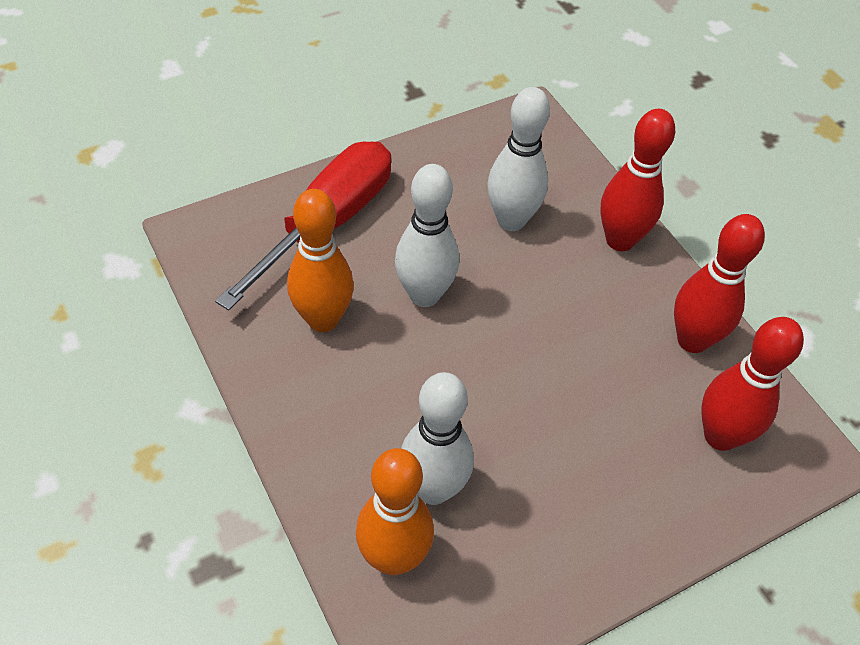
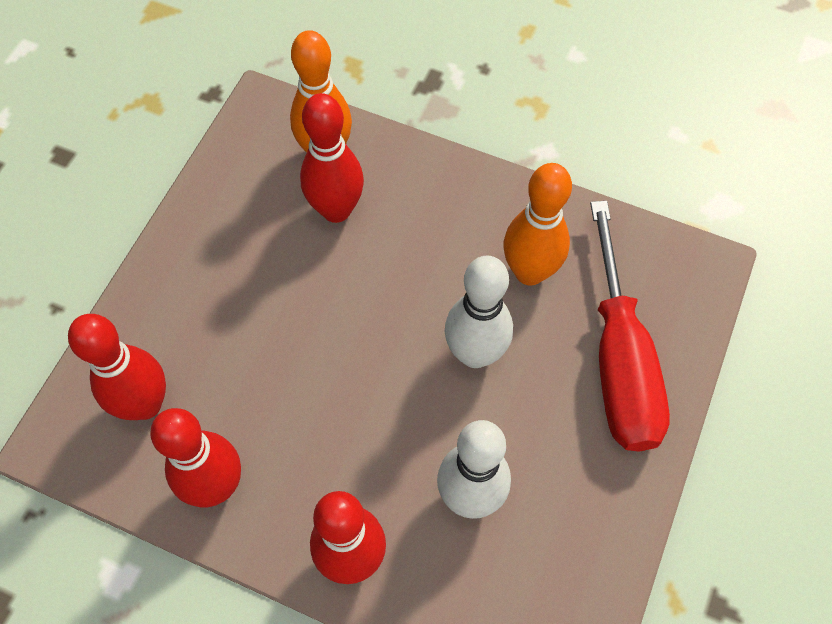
camera: 145 degrees right, 10 degrees up
(433, 489) = (336, 210): white bowling pin -> red bowling pin

